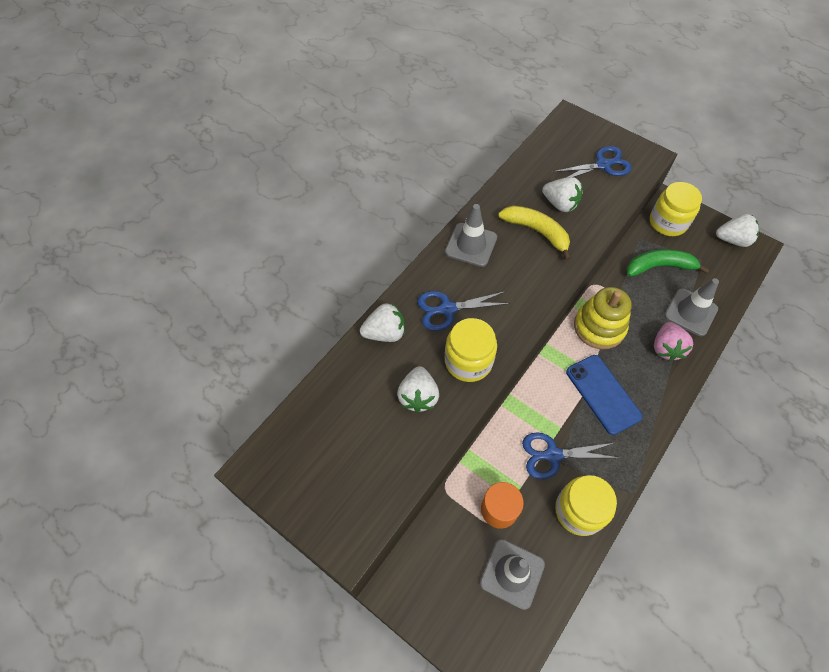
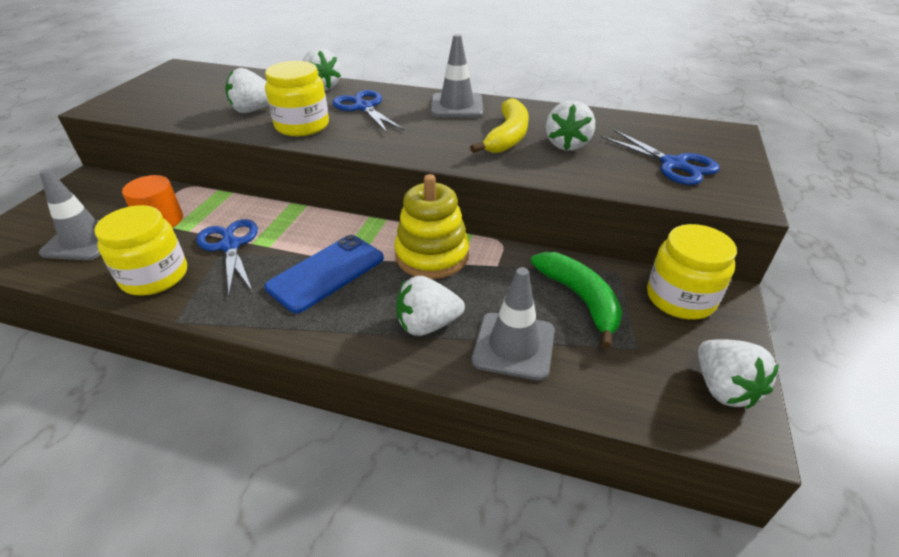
camera: 70 degrees right, 20 degrees down
(666, 348) = (427, 324): pink strawberry -> white strawberry

